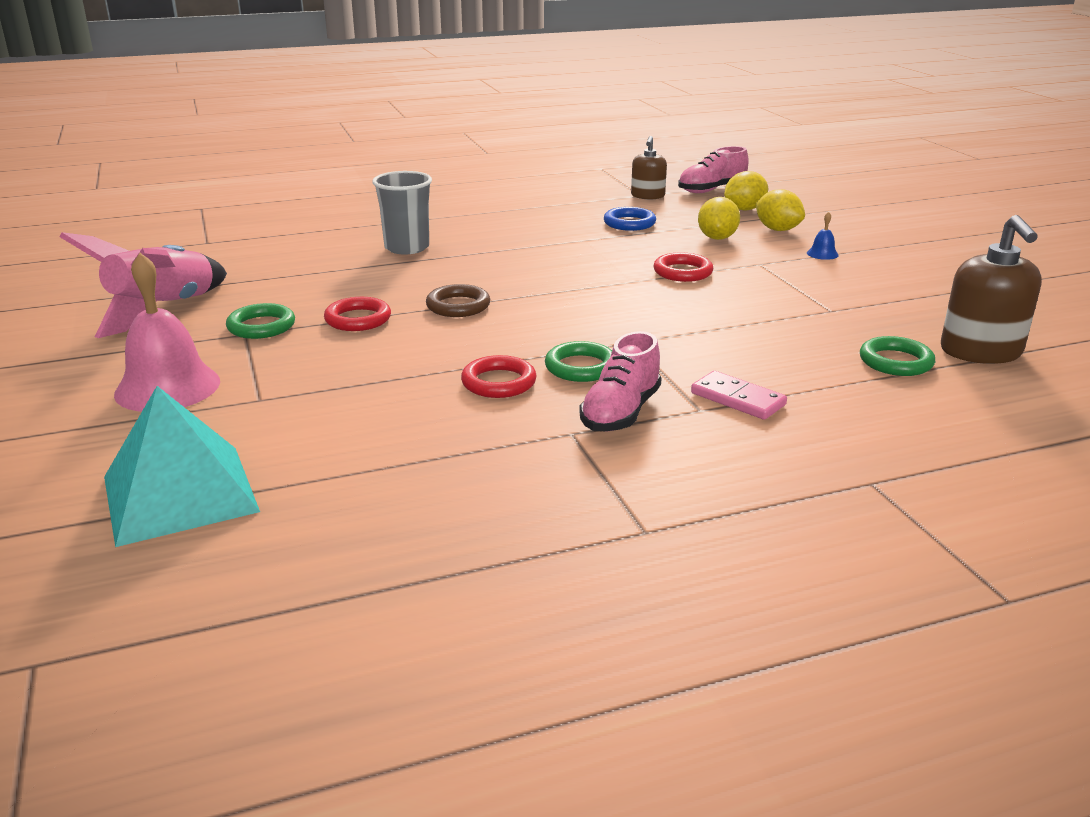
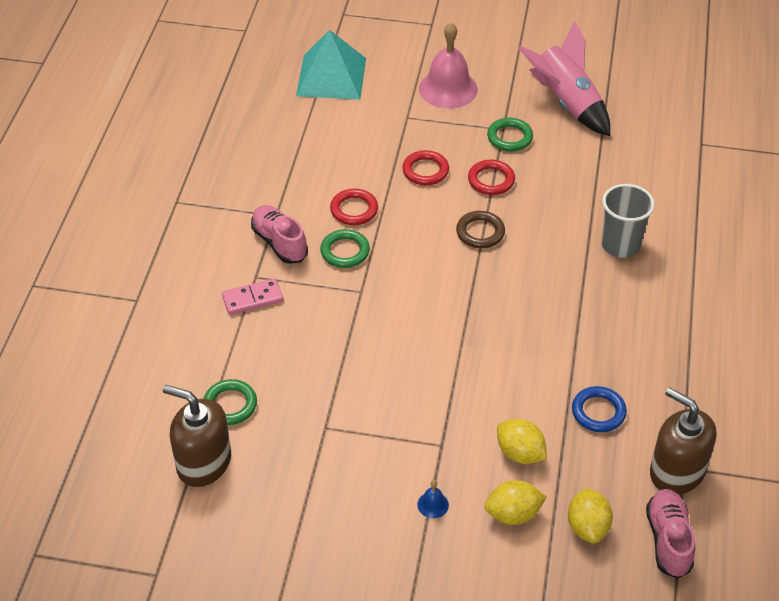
camera: 120 degrees right, 20 degrees up
(647, 196) = (676, 471): brown soap dispenser -> brown soap dispenser, size x1.63
(682, 272) = (458, 383): red ring -> red ring (425, 171)

